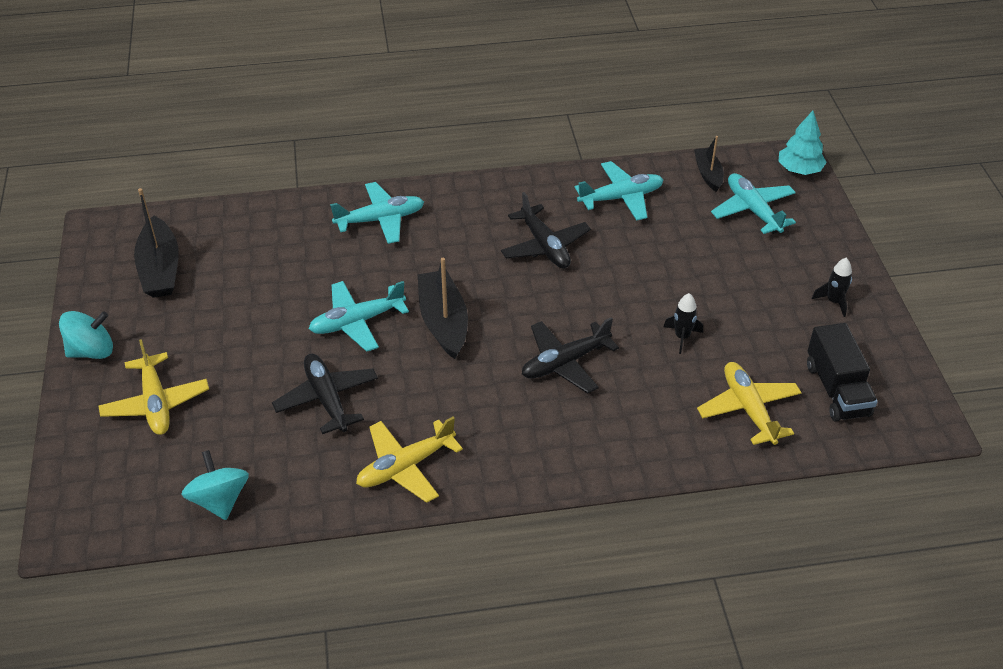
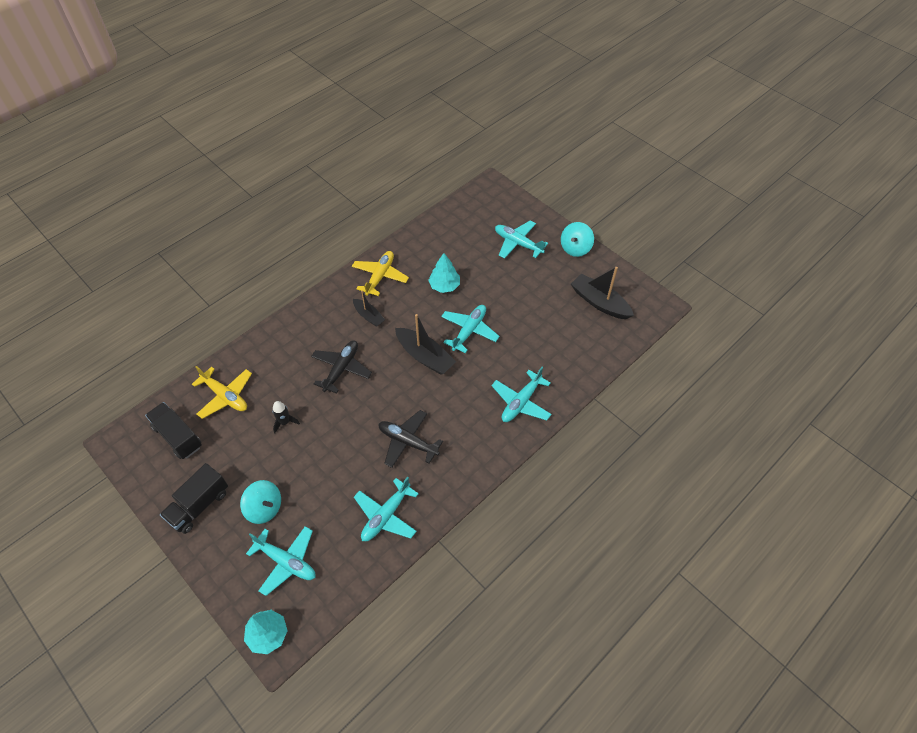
camera: 145 degrees right, 10 degrees up
(156, 403) = (518, 243): yellow plane -> turquoise plane
(220, 500) = (446, 224): turquoise spinning top -> turquoise spinning top (264, 508)
(327, 399) = (444, 286): black plane -> turquoise tree
(708, 174) = (337, 582): black boat -> black boat (369, 316)
(833, 301) = (199, 505): black rocket -> black truck

